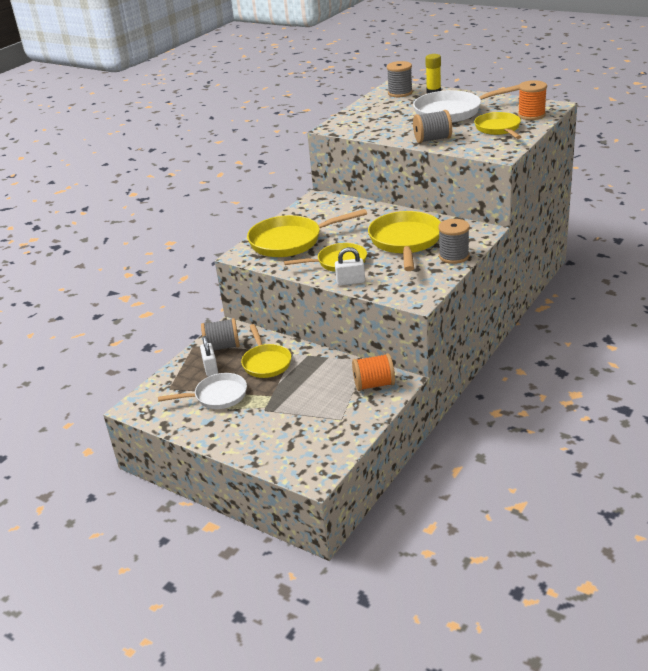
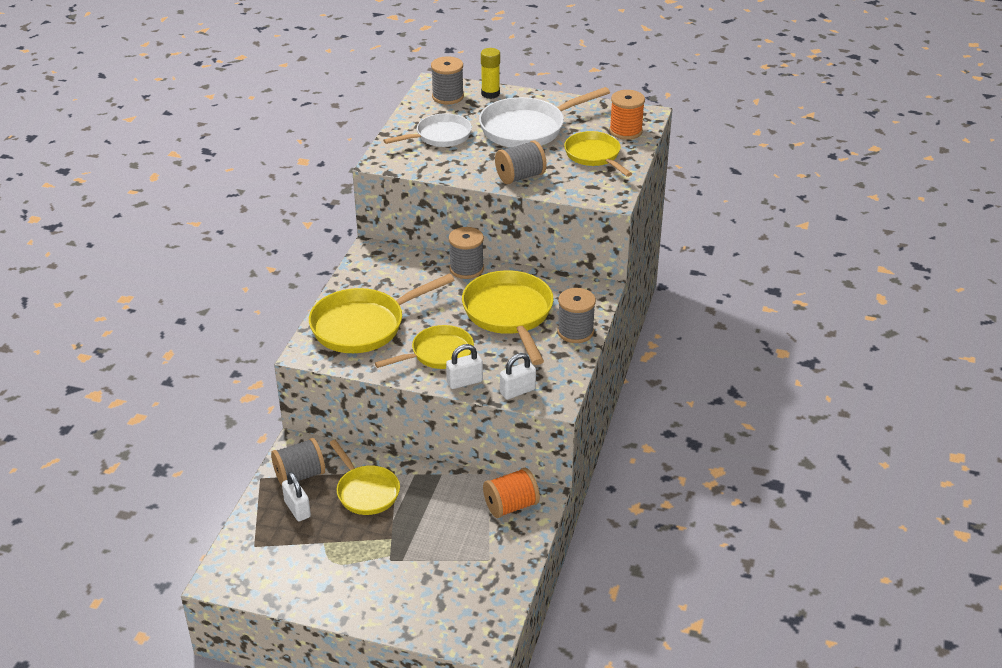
camera: 20 degrees left, 5 degrees up
(217, 396) = (322, 548): white pan -> white pan (440, 136)
(385, 212) = (466, 269): none -> grey spool
(389, 291) = (517, 391): none -> white padlock

